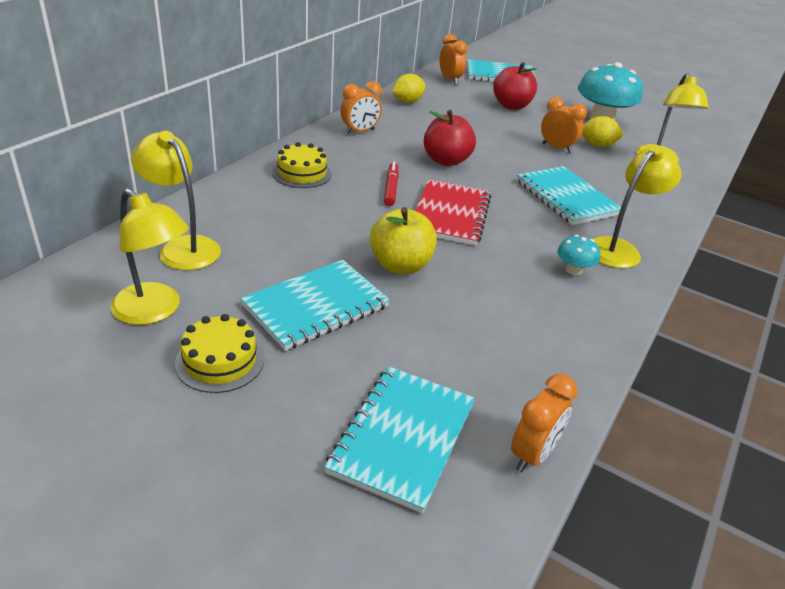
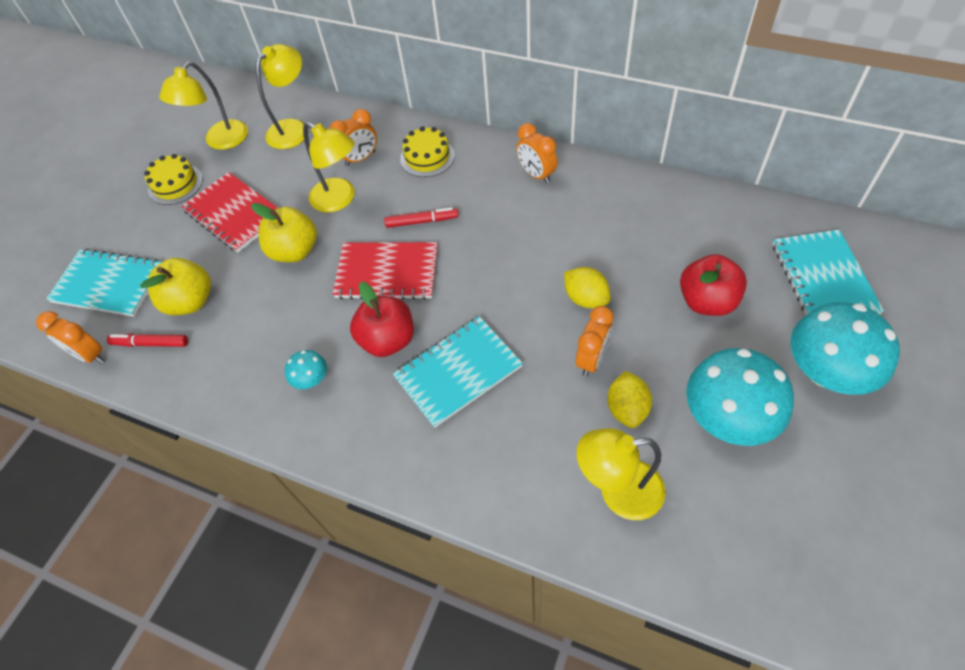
camera: 90 degrees right, 20 degrees up
(316, 306) = (234, 214): turquoise notebook -> red notebook
(407, 102) = (645, 196): yellow lemon -> yellow lemon (585, 298)
(446, 160) = (501, 254): red apple -> red apple (387, 340)
(449, 80) = (754, 225): orange clock -> orange clock (360, 158)
(456, 351) = (190, 301): none -> yellow apple
(518, 389) = (150, 343): none -> red marker
(568, 91) = (826, 372): none -> turquoise mushroom
(619, 249) = (360, 423): yellow lamp -> yellow lamp (339, 200)

